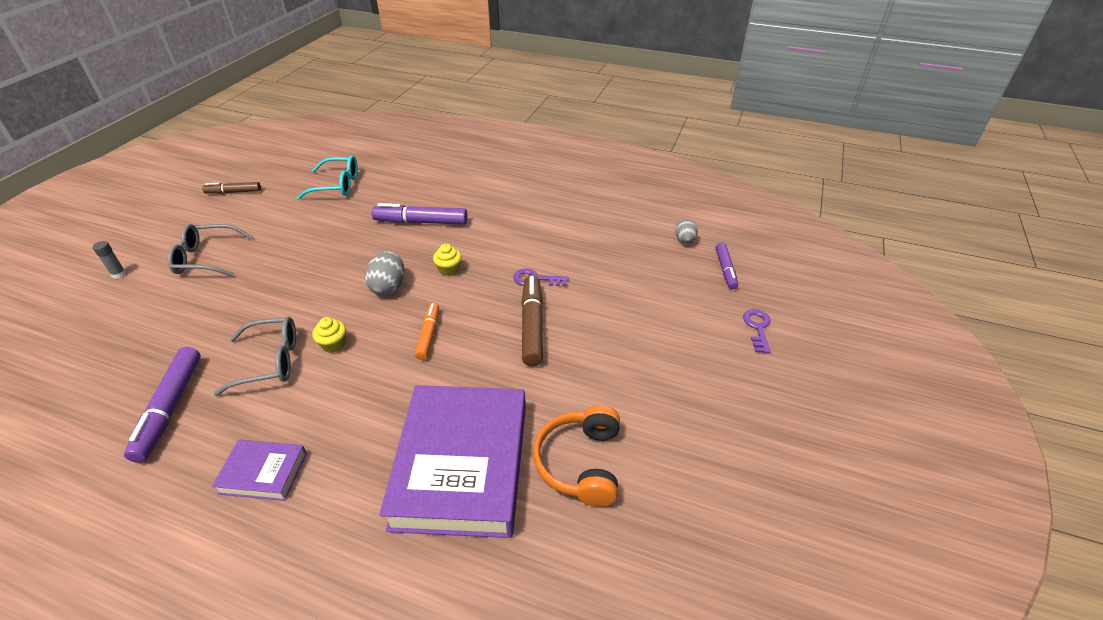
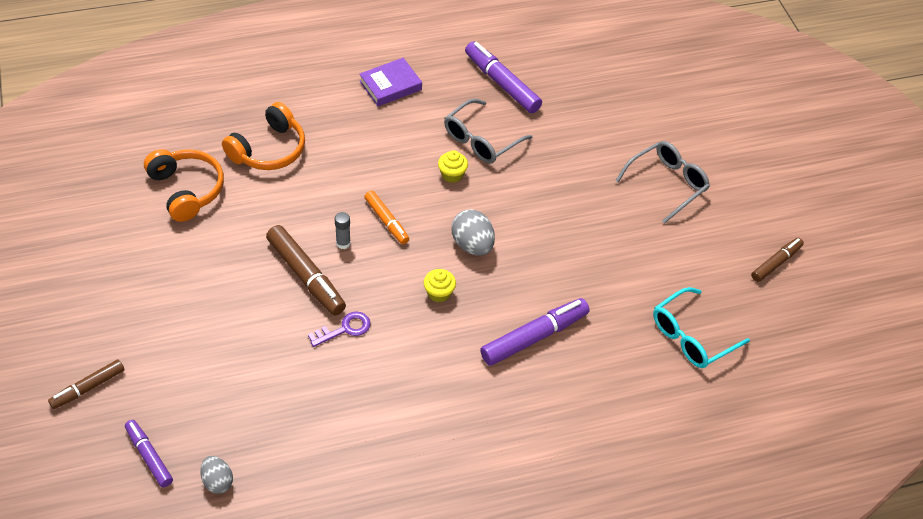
camera: 140 degrees right, 10 degrees up
(118, 274) = (708, 134): grey glue stick -> grey glue stick (343, 243)
(461, 465) = (269, 149): purple book -> orange headphones
(757, 328) = (88, 388): purple key -> brown marker

